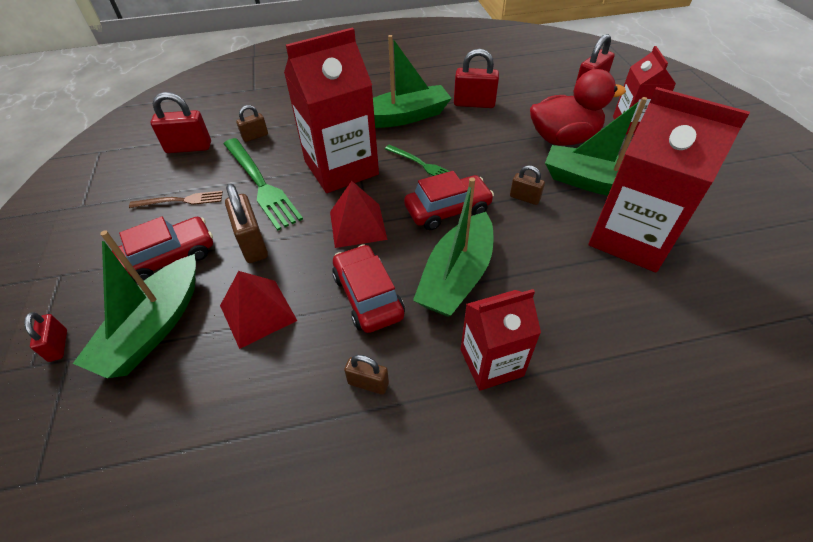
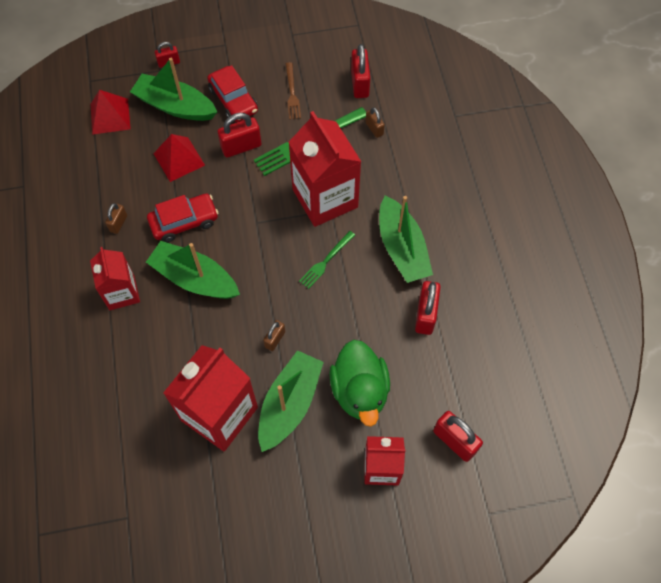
camera: 90 degrees right, 15 degrees up
(252, 244) = (241, 147): brown padlock -> red padlock
(357, 225) = (254, 213): red pyramid -> red pyramid (110, 116)
(448, 210) = (265, 278): red car -> none
(563, 139) = (360, 391): red duck -> green duck

